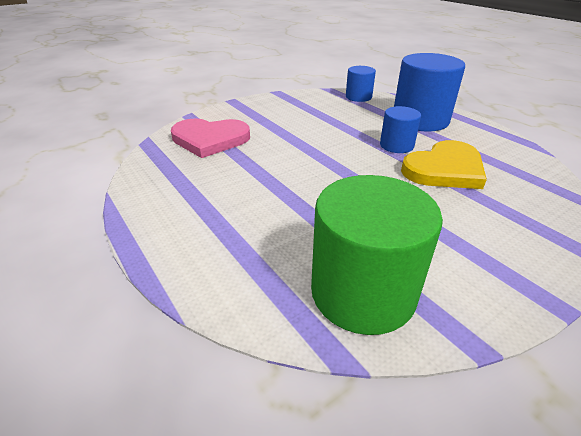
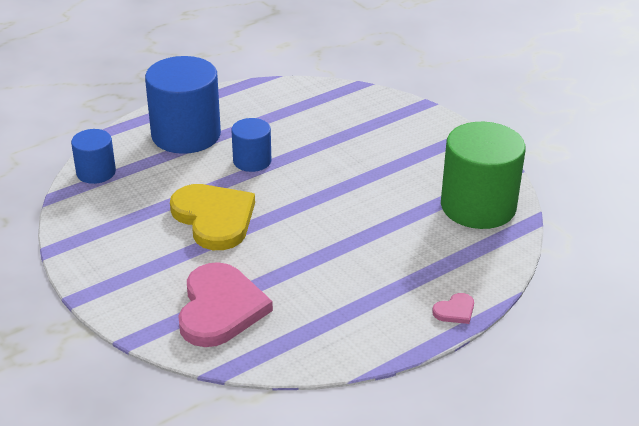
camera: 90 degrees left, 0 degrees up
(166, 256) = (455, 311): none -> pink heart
(444, 169) = (305, 140): yellow heart -> yellow heart (214, 218)

